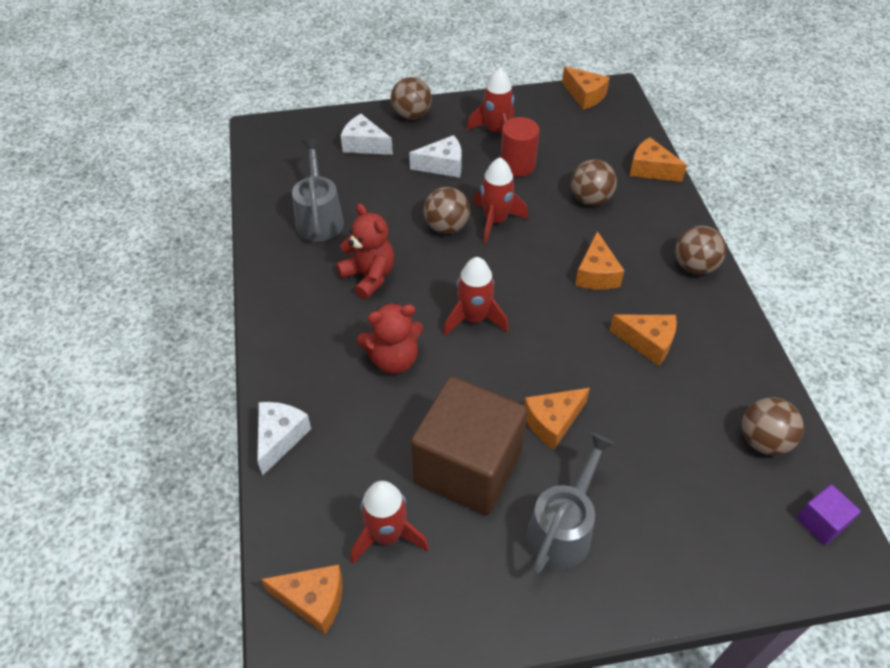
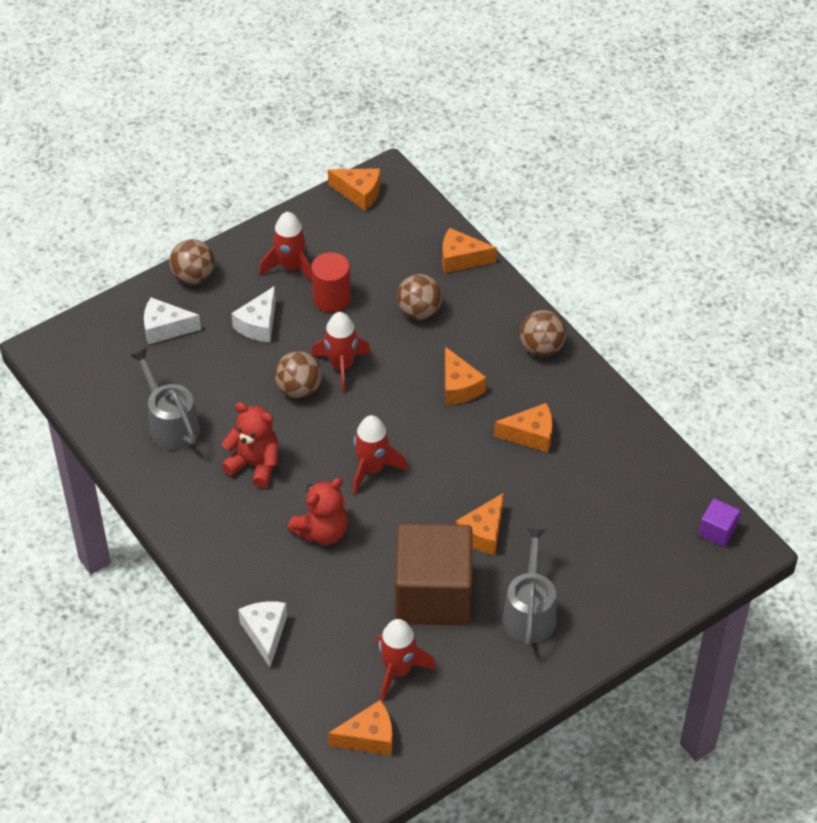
camera: 25 degrees left, 0 degrees up
(442, 166) = (258, 324): white cheese -> white cheese turned 150 degrees clockwise
(763, 441) = (654, 484): brown ball -> none

